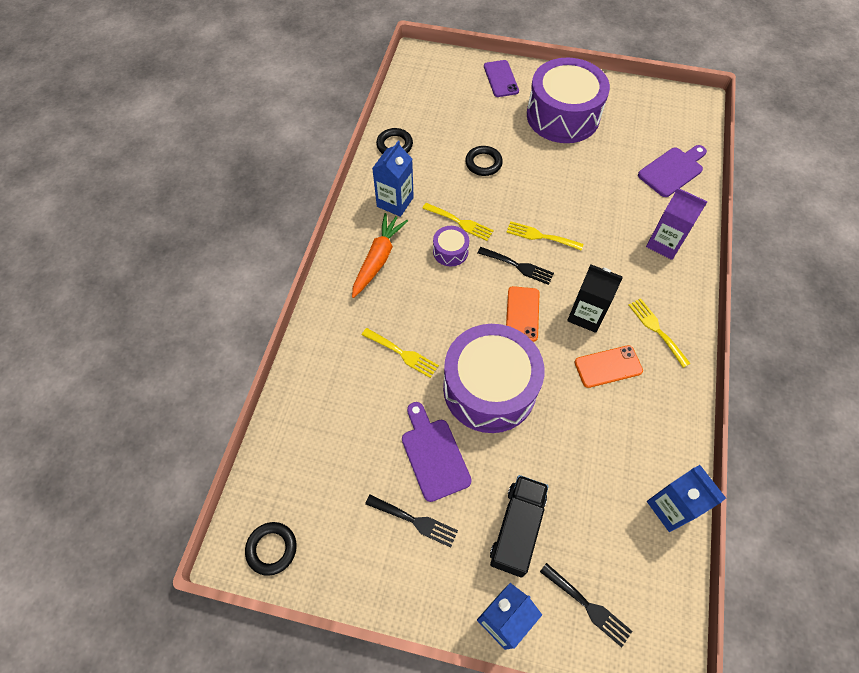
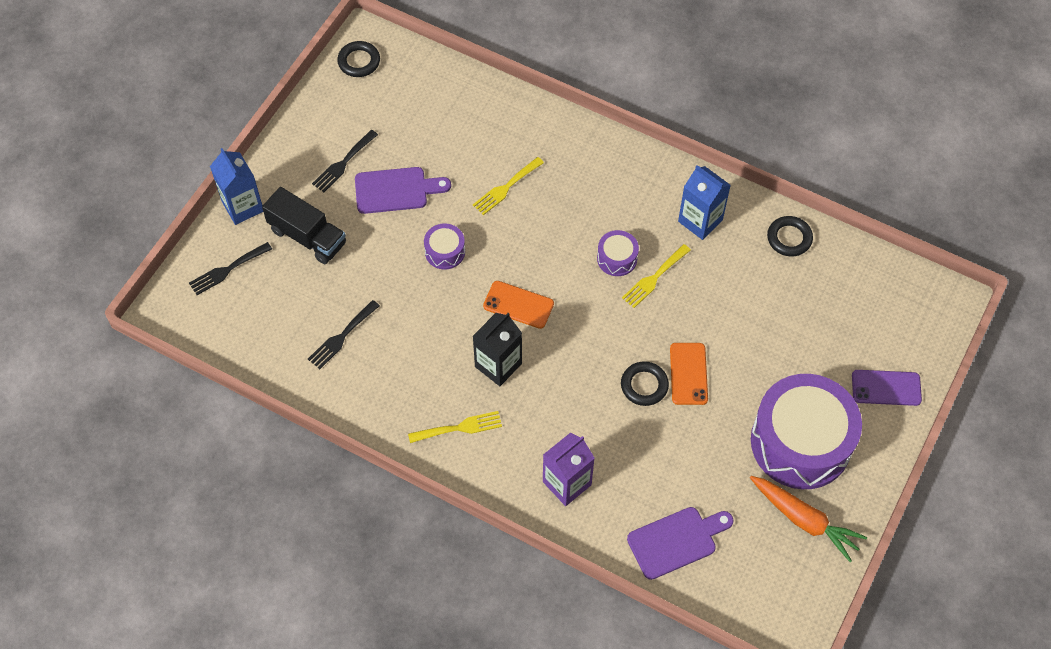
camera: 105 degrees right, 0 degrees up
(378, 259) = (625, 189): orange carrot -> orange carrot (804, 520)
(483, 163) = (738, 325): black ring -> black ring (644, 385)
(489, 388) = (445, 252): purple drum -> purple drum, size x0.43
(518, 266) = (579, 319): black fork -> black fork (341, 337)
(540, 236) = (613, 354): yellow fork -> none
(608, 366) = (433, 364): orange phone -> orange phone (688, 374)
(671, 507) = (278, 365): blue carton -> none
(672, 170) = (676, 541): purple cutting board -> purple cutting board turned 90 degrees counterclockwise

